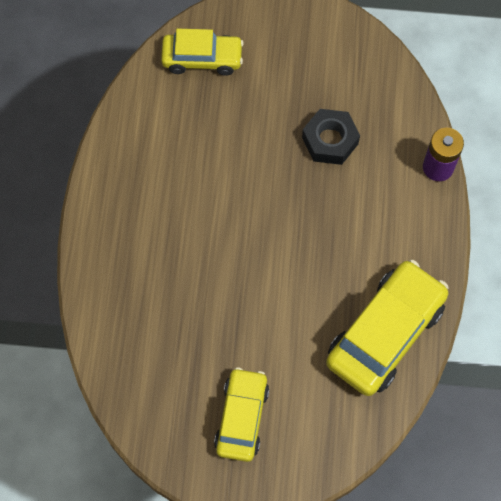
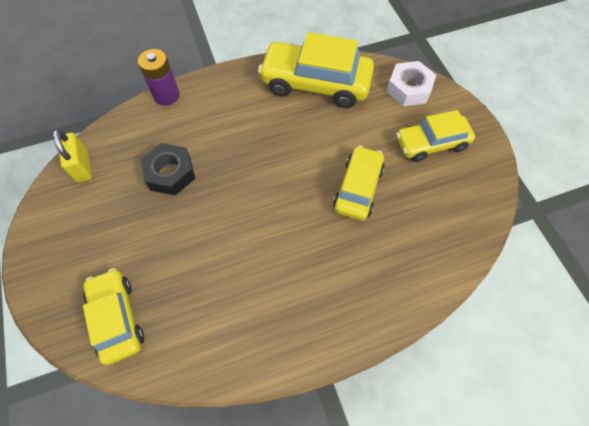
camera: 115 degrees left, 5 degrees down
(226, 309) = (358, 188): none -> yellow car
(329, 438) = (409, 89): none -> white nut
(375, 65) = (82, 167): none -> yellow padlock

